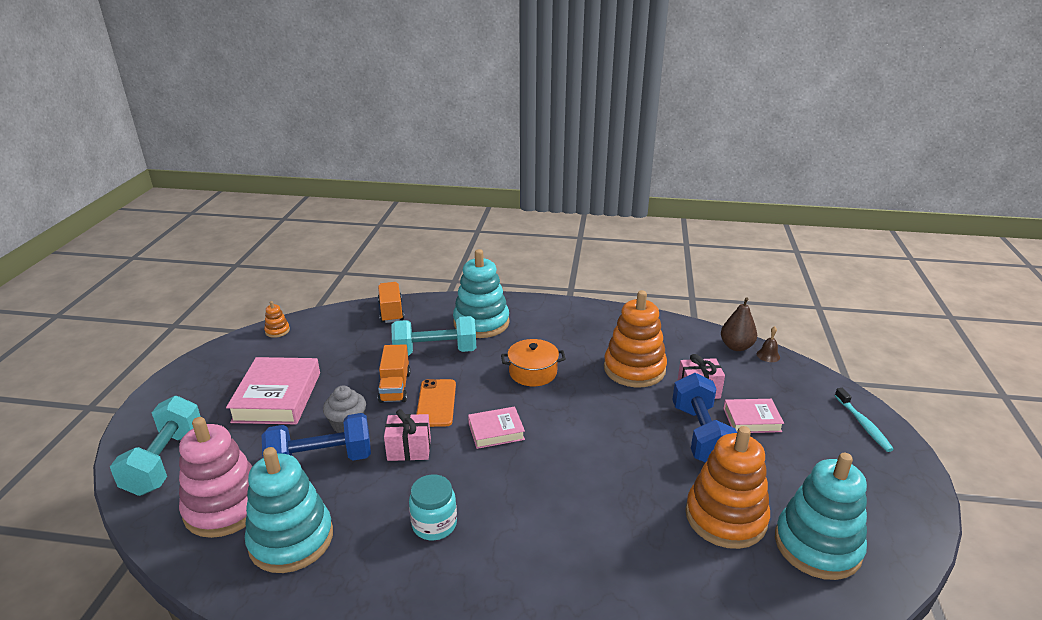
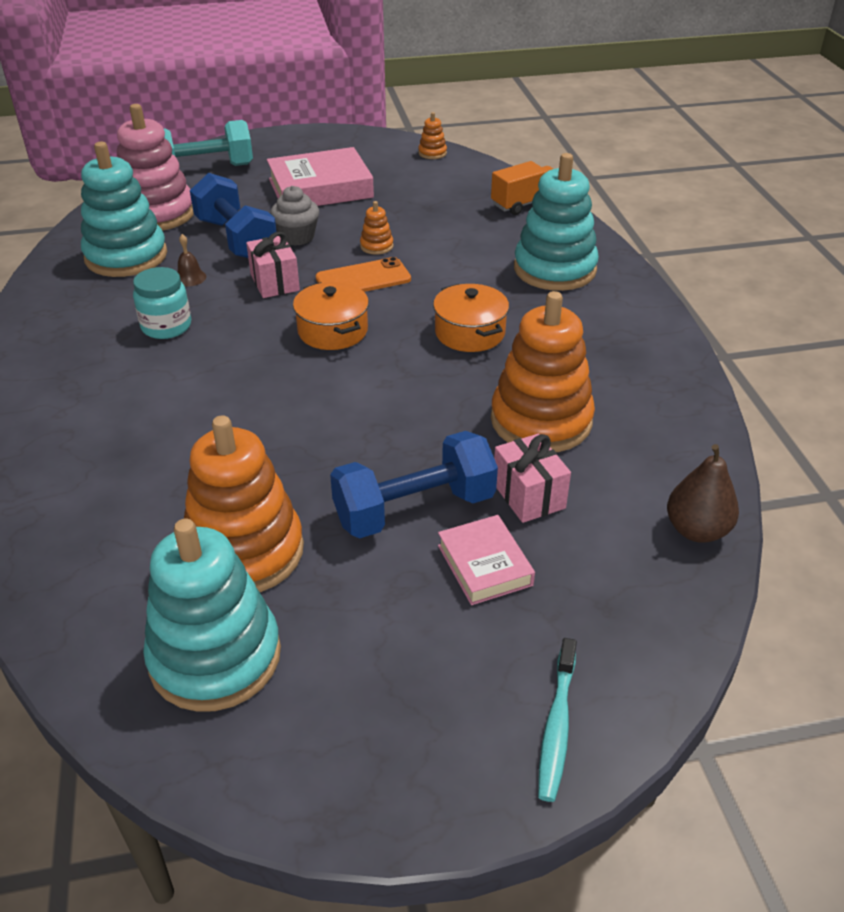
camera: 70 degrees right, 10 degrees up
(395, 387) = (376, 246): orange truck -> orange stacking toy
(435, 352) = (464, 253): turquoise dumbbell -> none
(496, 431) = (333, 331): pink book -> orange pot
(768, 355) = (700, 576): brown bell -> brown bell (190, 278)
(863, 424) = (556, 726): turquoise toothbrush -> turquoise toothbrush turned 45 degrees counterclockwise

